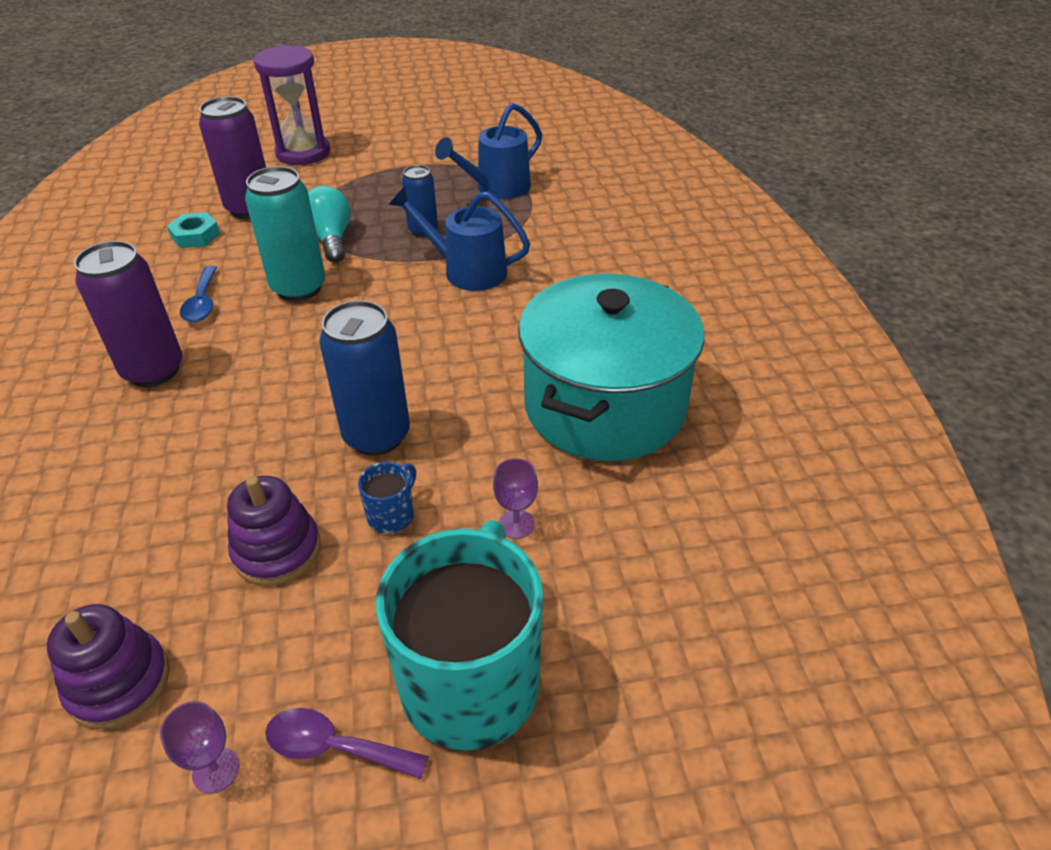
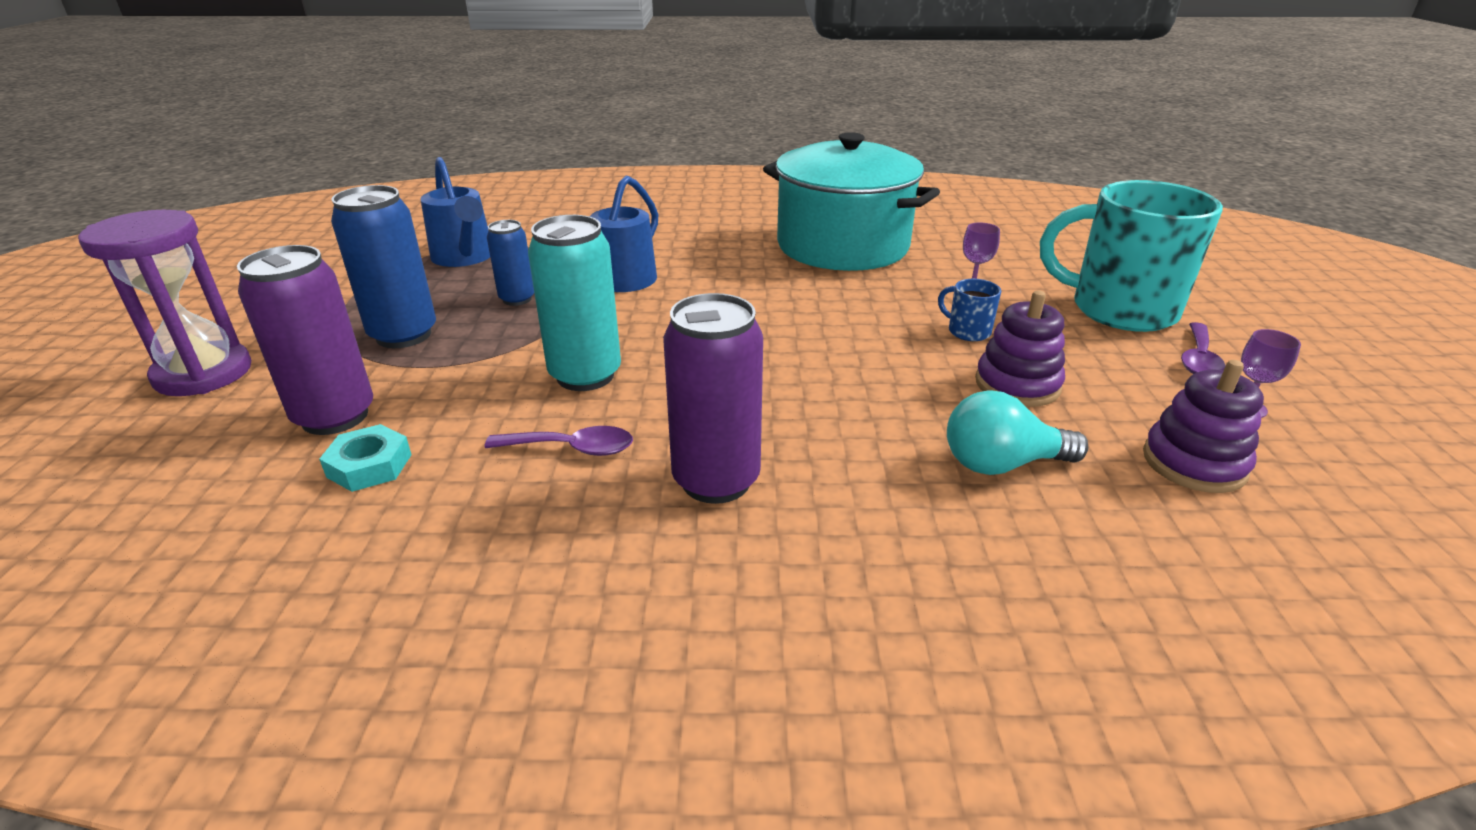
camera: 80 degrees left, 10 degrees down
(202, 303) = (572, 448): blue spoon -> purple spoon
(331, 239) = (485, 354): turquoise light bulb -> turquoise light bulb (1001, 464)
(377, 436) = (867, 335): blue can -> blue can (403, 335)

